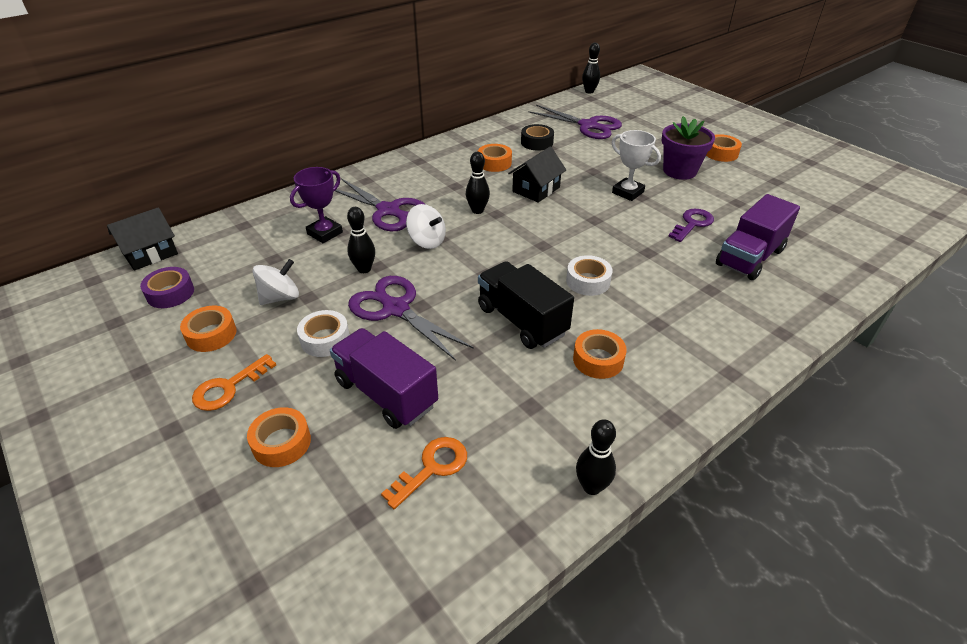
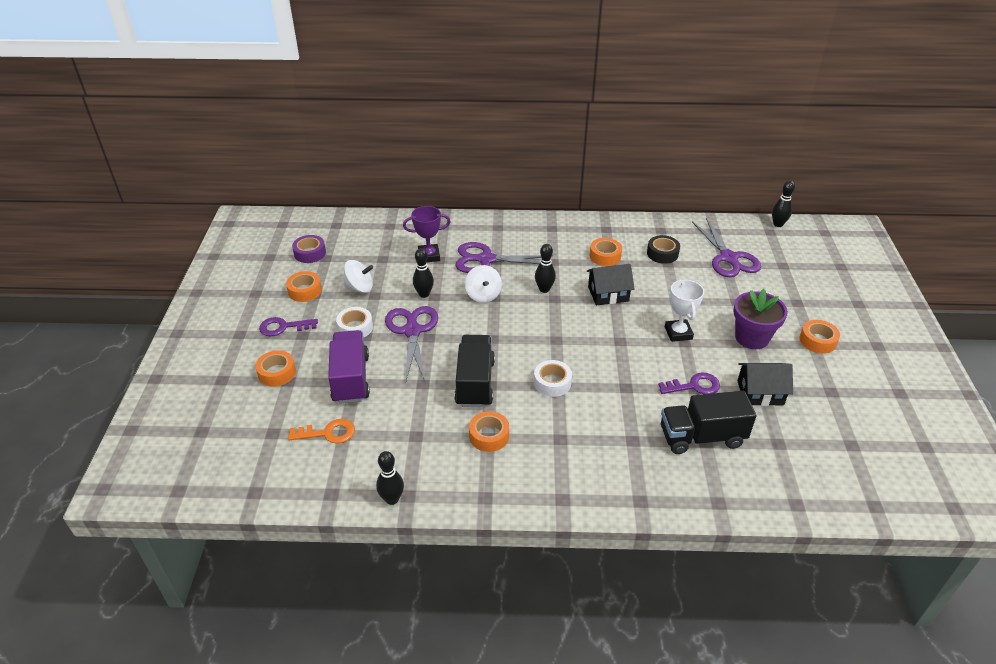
camera: 40 degrees right, 0 degrees up
(150, 253) = (324, 221): black house -> black house (760, 393)
(228, 387) = (283, 327): orange key -> purple key
(389, 211) = (485, 259): purple scissors -> purple scissors turned 105 degrees clockwise
(749, 257) = (701, 437): purple truck -> black truck

